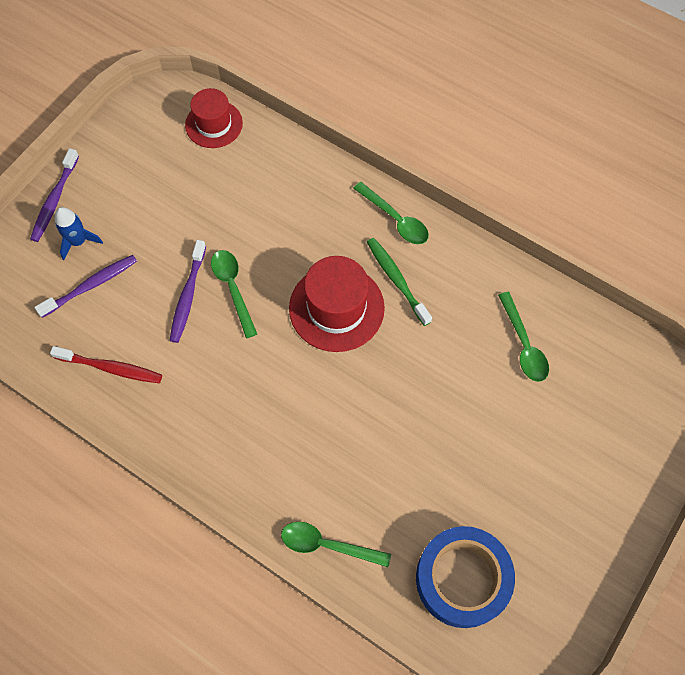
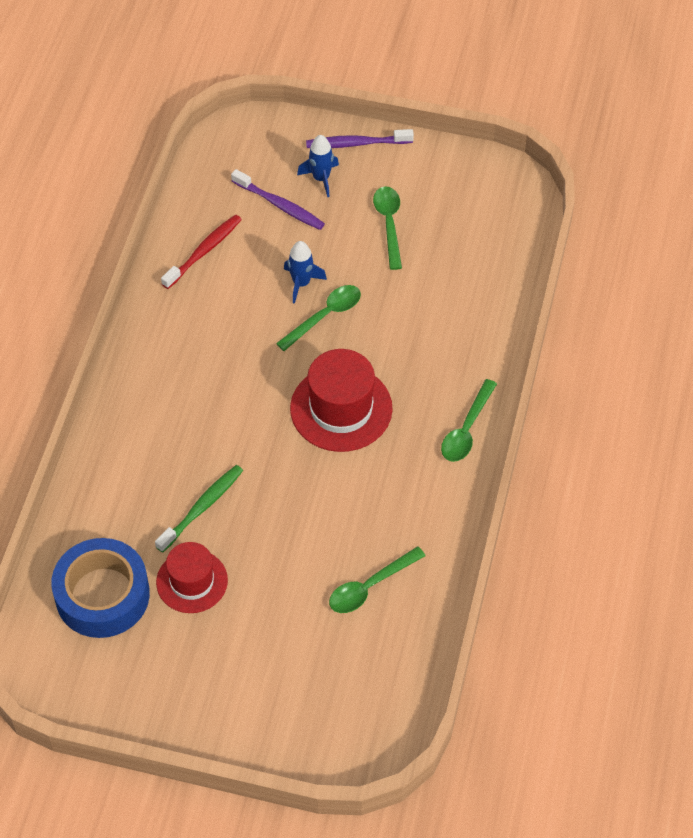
camera: 70 degrees right, 10 degrees down
(111, 368) = (204, 251): red toothbrush -> red toothbrush turned 135 degrees counterclockwise
(188, 296) = (301, 283): purple toothbrush -> blue rocket
(214, 124) = (505, 236): red hat -> red hat (192, 581)
(327, 545) = (97, 475): green spoon -> green spoon (389, 224)
(396, 280) = (395, 451): green toothbrush -> green toothbrush (202, 507)

